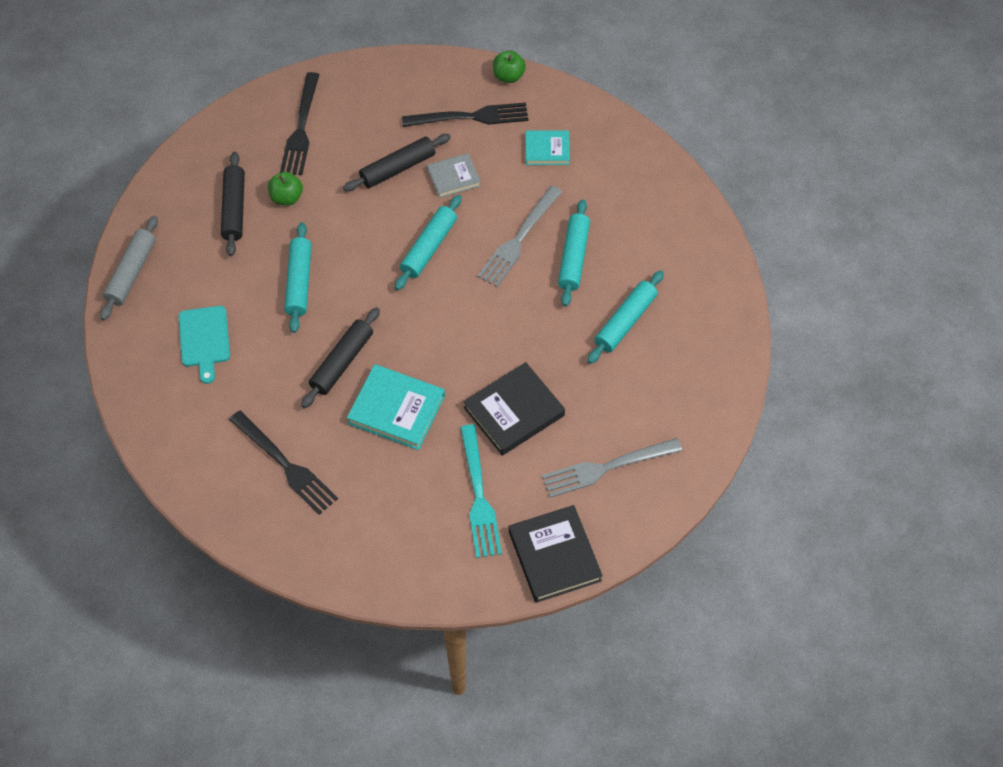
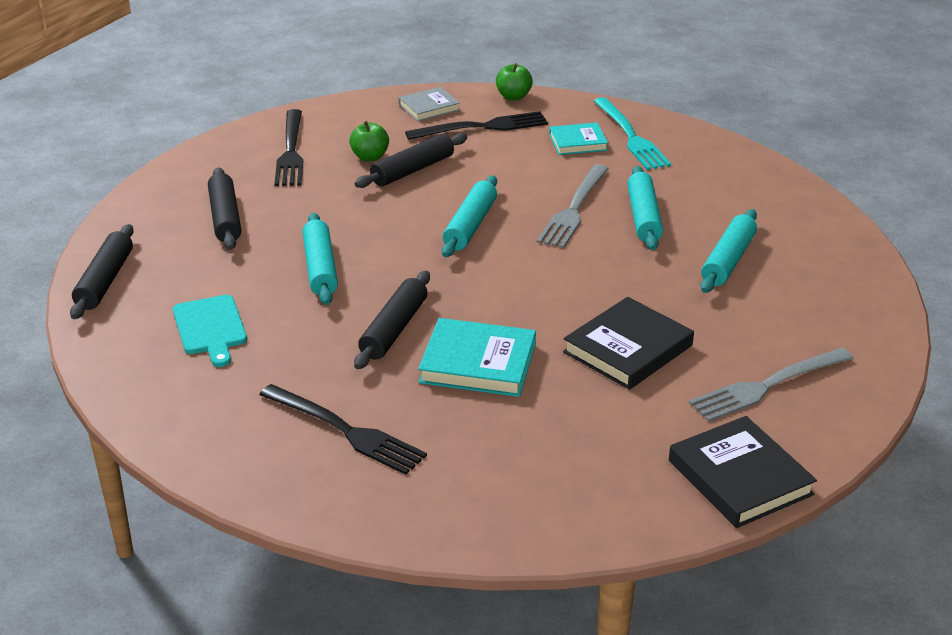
camera: 10 degrees left, 25 degrees down
(131, 272) = (105, 280): grey rolling pin -> black rolling pin
(286, 198) = (287, 203): green apple -> green apple (370, 157)
(453, 177) = (480, 171): grey book -> grey book (429, 107)
(479, 496) = (615, 431): turquoise fork -> turquoise fork (631, 137)

